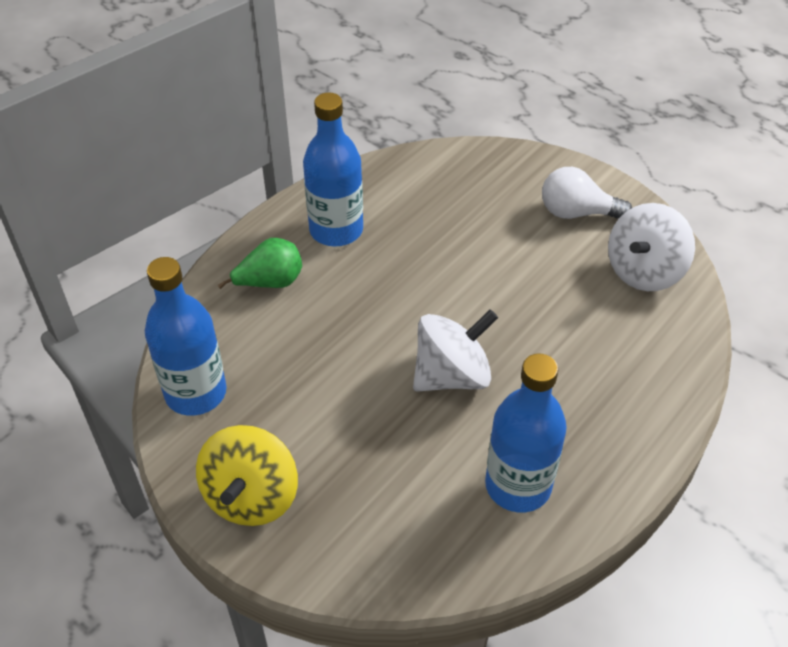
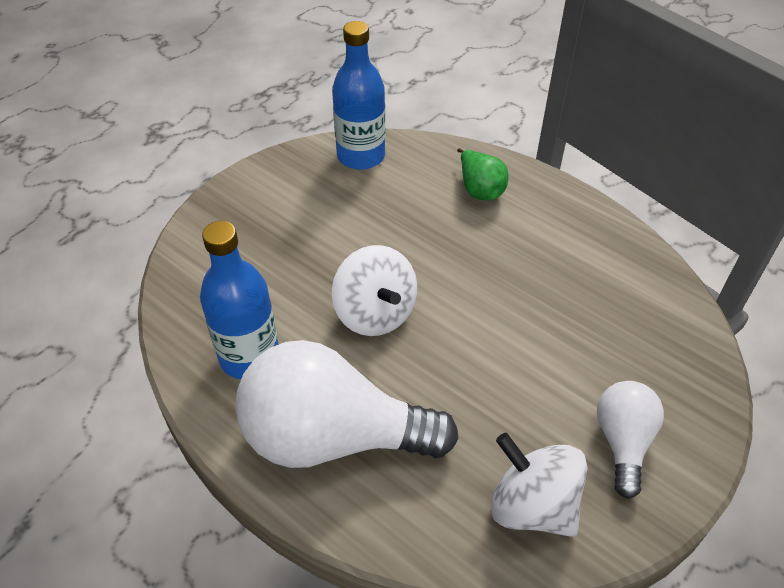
camera: 90 degrees right, 0 degrees up
(251, 496) = (264, 192): yellow spinning top -> none
(336, 230) = (553, 230): blue bottle -> none
(603, 406) = (333, 437): none -> white light bulb

